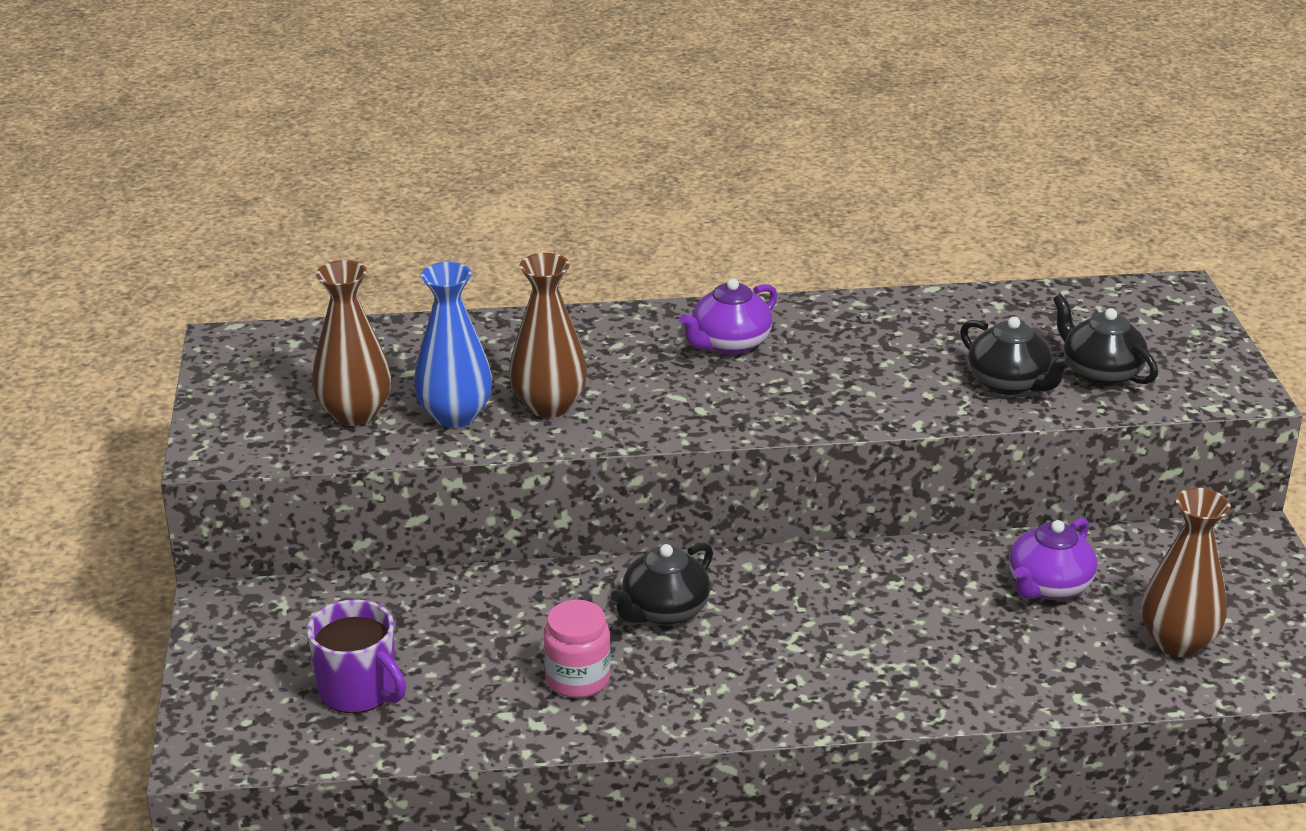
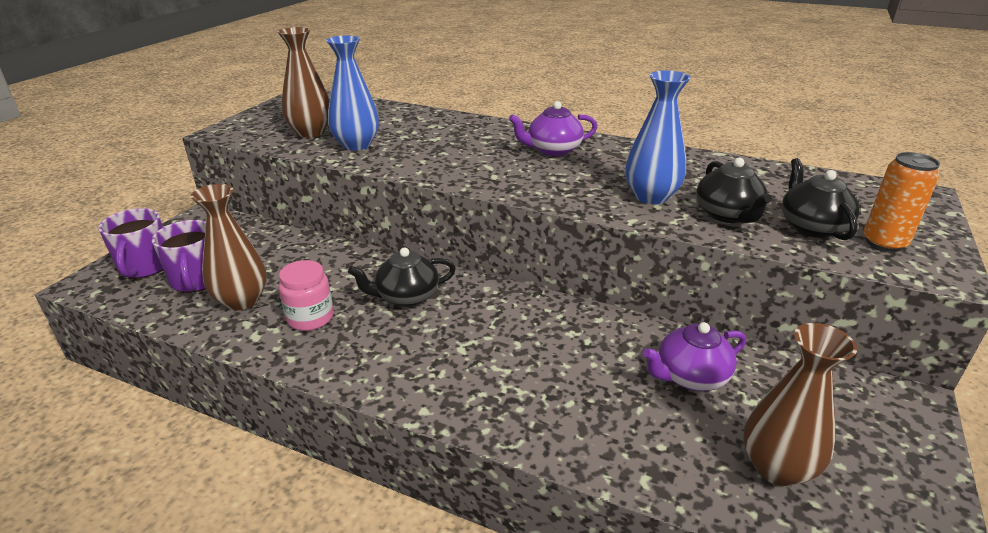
camera: 30 degrees right, 0 degrees up
(253, 702) = (145, 267): none -> purple mug
(549, 405) = (411, 153): brown vase -> brown vase (242, 300)
(910, 383) = (651, 196): none -> blue vase
(1176, 372) = (884, 243): none -> orange can

